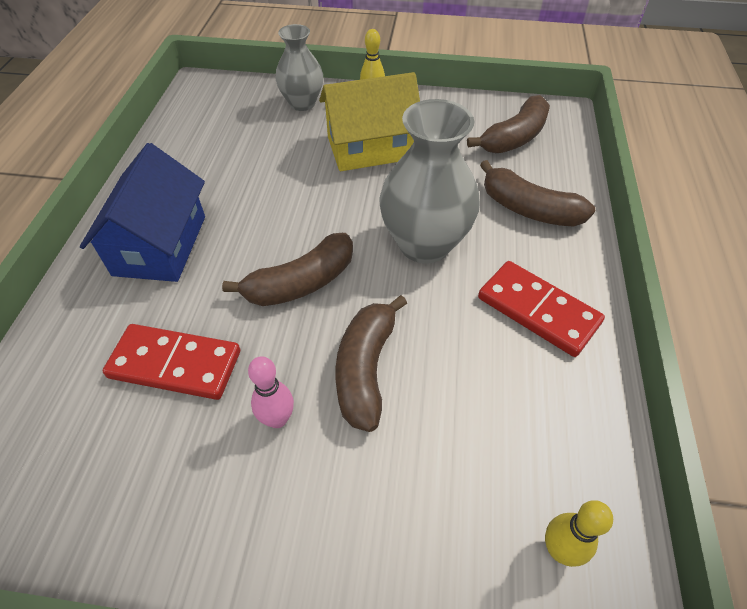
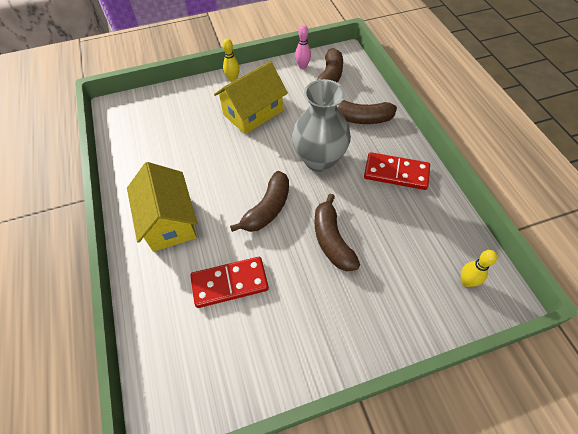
camera: 25 degrees left, 5 degrees up
(160, 245) = (169, 221): blue house -> yellow house
(277, 419) = (304, 285): pink bowling pin -> pink bowling pin (302, 66)
(302, 103) = (192, 97): grey vase -> none

